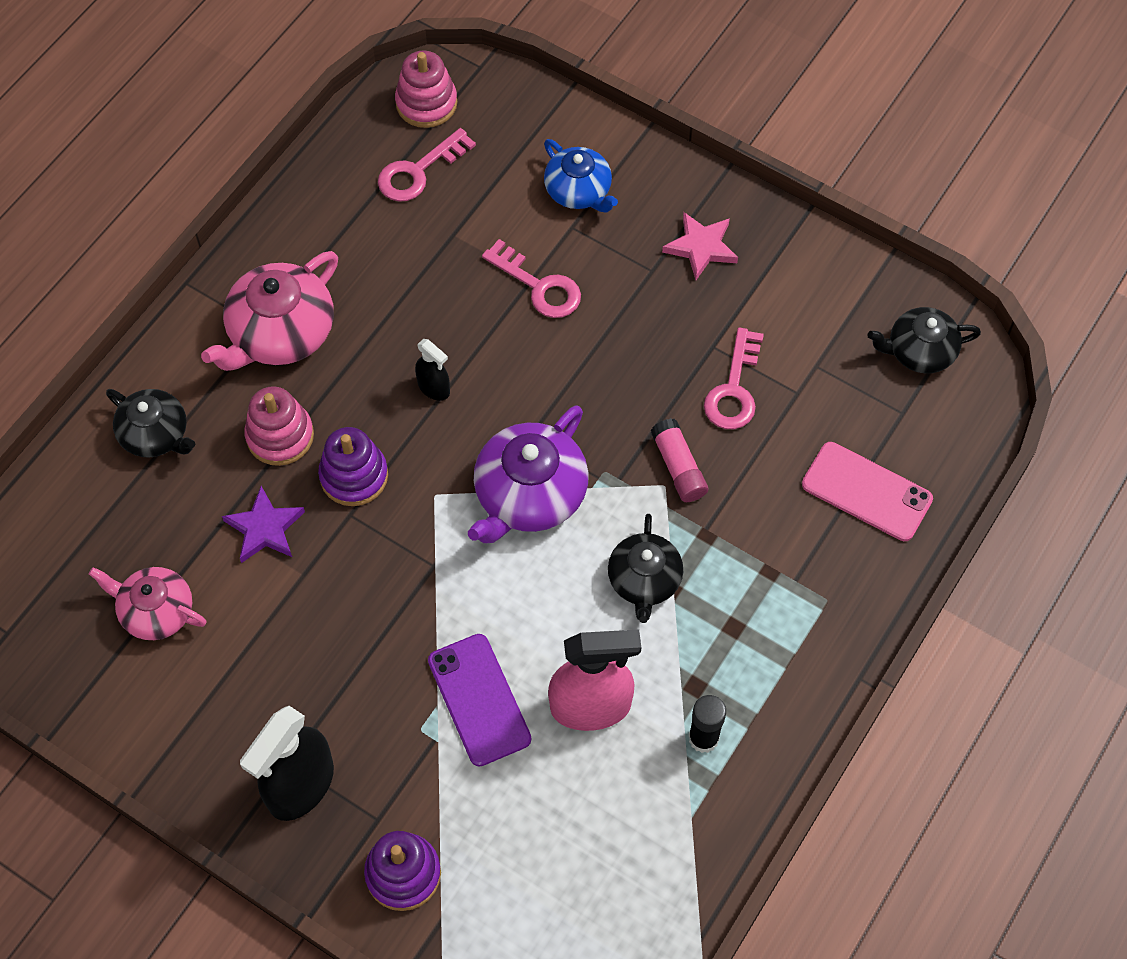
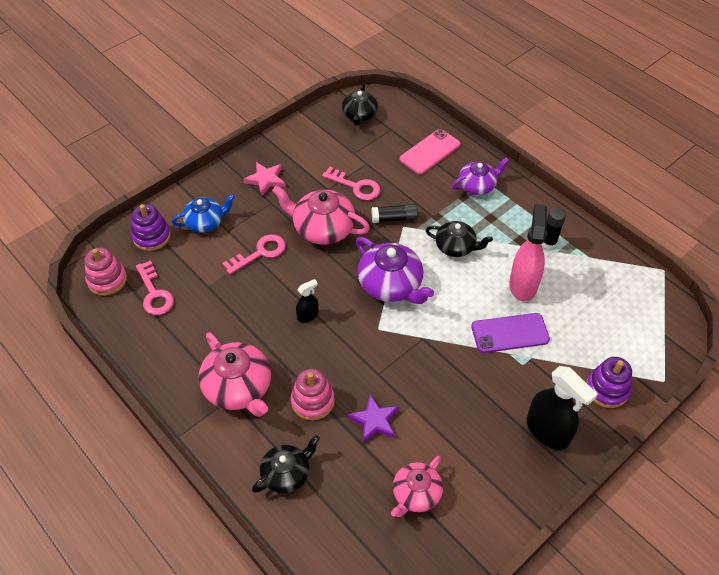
camera: 75 degrees left, 10 degrees down
(354, 476) = (353, 366): purple stacking toy -> purple stacking toy (151, 236)
(620, 362) = (322, 228): none -> pink teapot
(678, 467) = (394, 218): pink glue stick -> black glue stick
(807, 591) = (477, 185): none -> purple teapot

